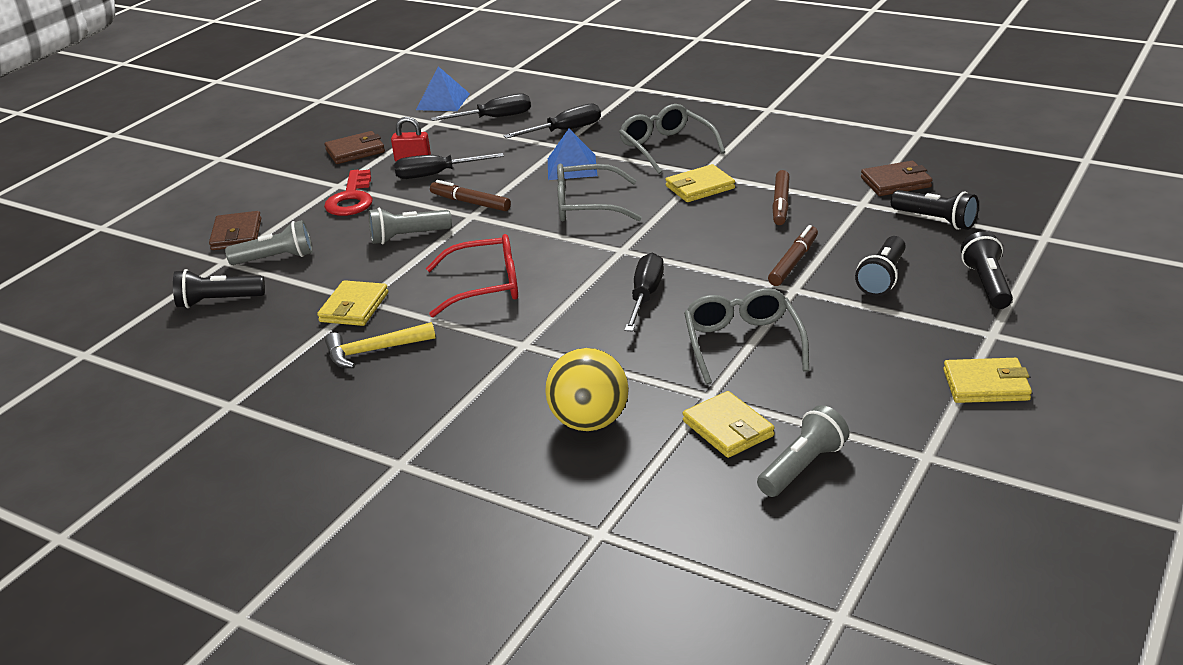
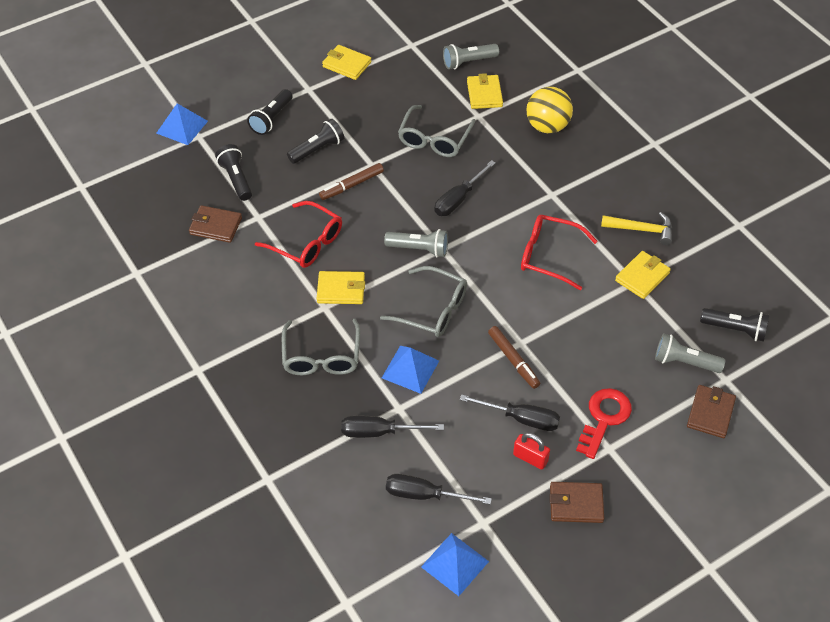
camera: 155 degrees left, 20 degrees up
(408, 237) = (578, 339): grey flashlight -> grey flashlight (419, 249)
(781, 204) = (306, 242): brown marker -> red glasses
(1079, 238) = (182, 127): none -> blue pyramid

